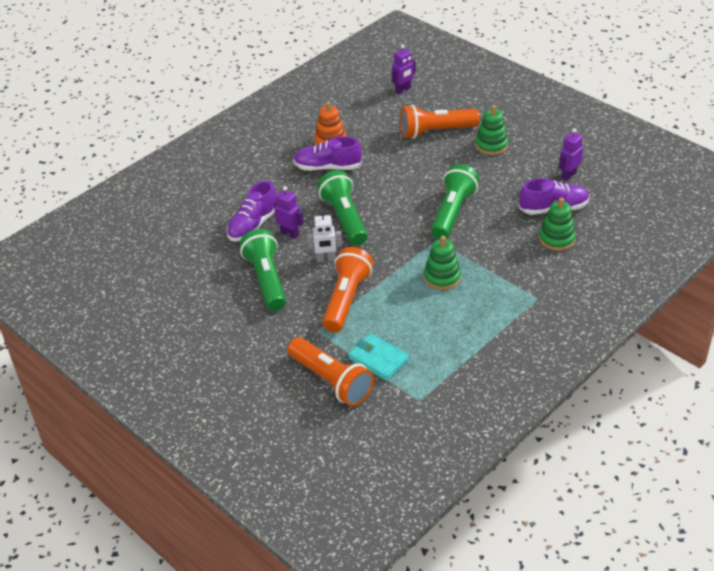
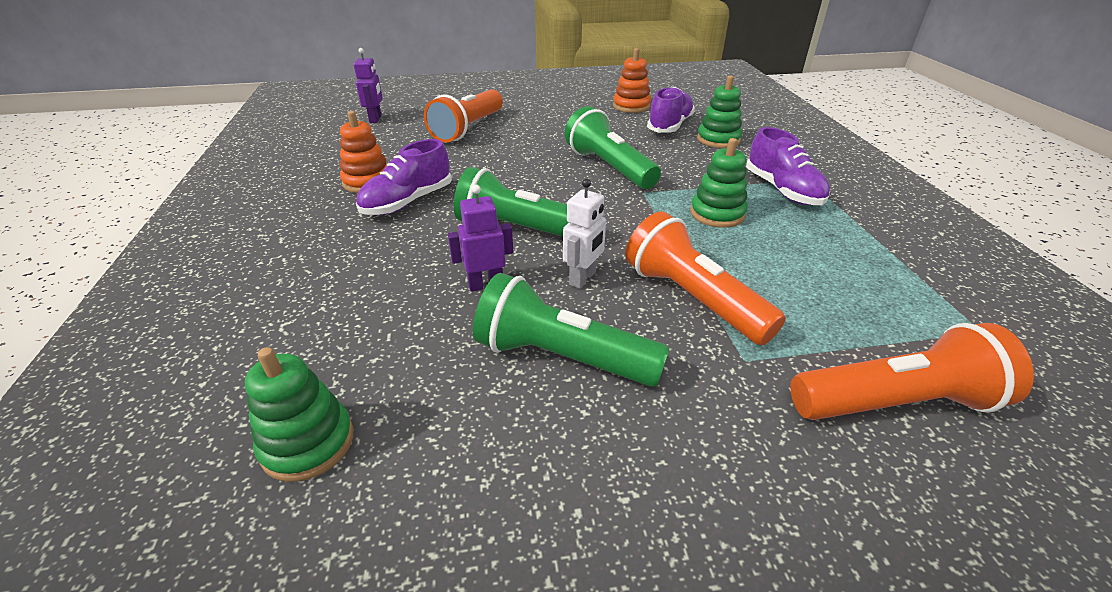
camera: 55 degrees left, 5 degrees down
(253, 225) = (416, 310): purple shoe -> purple shoe (783, 190)
(378, 359) = (860, 328): turquoise wallet -> none
(491, 145) = (535, 116): green stacking toy -> green stacking toy (308, 443)
(568, 176) = (631, 106): purple robot -> orange stacking toy

